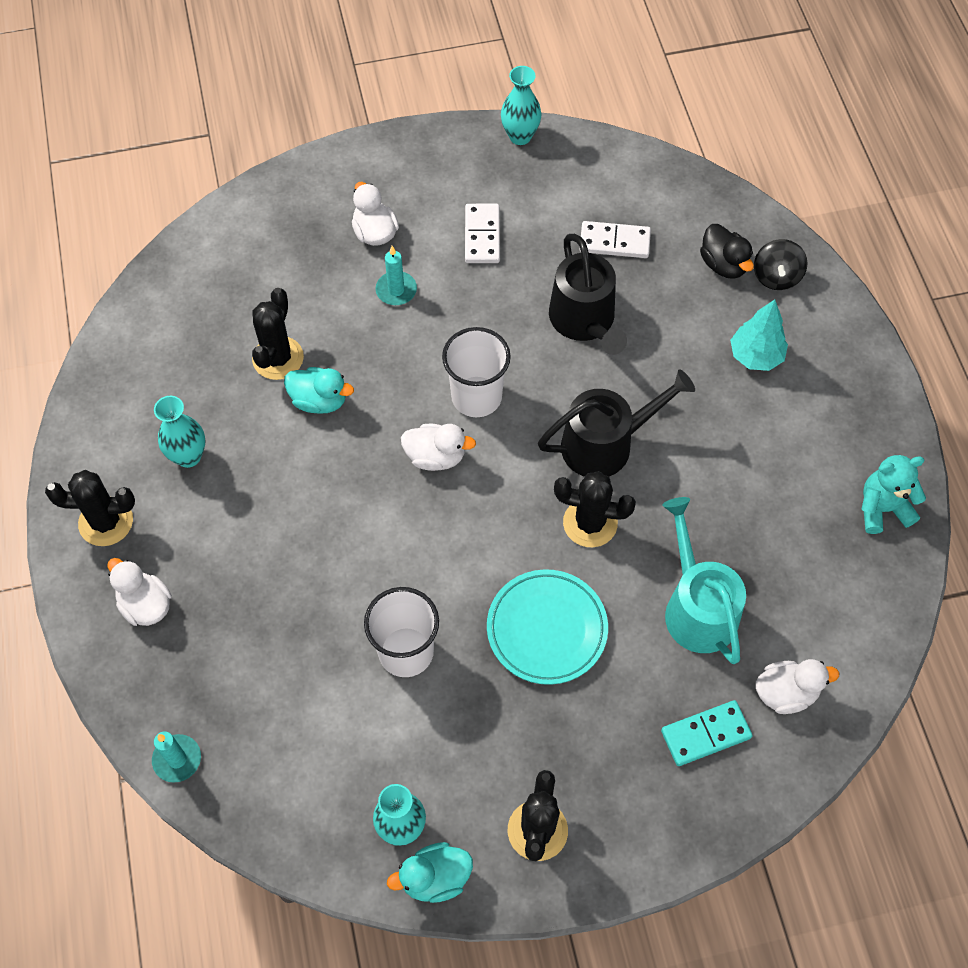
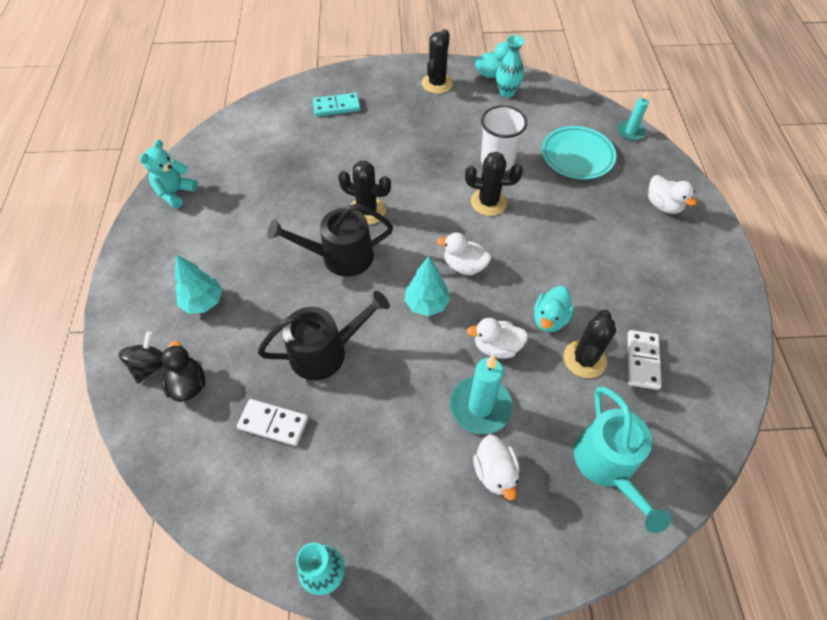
camera: 170 degrees left, 5 degrees down
(106, 522) = (701, 257): black cactus -> black cactus (488, 202)
(188, 456) = (649, 292): turquoise vase -> none
(319, 400) = (549, 319): turquoise duck -> turquoise duck turned 90 degrees counterclockwise
(396, 290) = (480, 406): turquoise candle -> turquoise candle, size x1.67
(476, 396) = (426, 304): white cup -> turquoise tree
(482, 235) = (393, 451): white domino -> white domino (642, 361)
(547, 629) = (410, 161): turquoise plate -> turquoise plate (577, 156)
(584, 321) = (325, 352): black watering can -> black watering can turned 75 degrees clockwise
(697, 608) = (317, 159): turquoise watering can -> turquoise watering can (608, 465)
(786, 693) = (285, 117): white duck -> white duck (496, 347)
(882, 508) = (175, 193): turquoise teddy bear -> turquoise teddy bear turned 120 degrees clockwise

